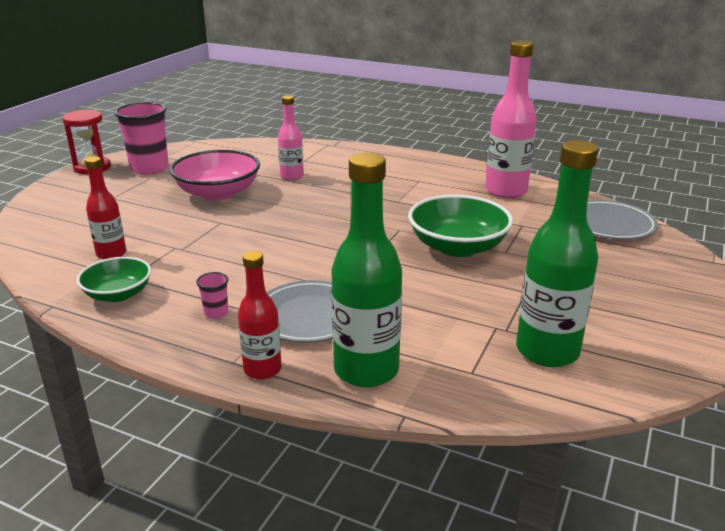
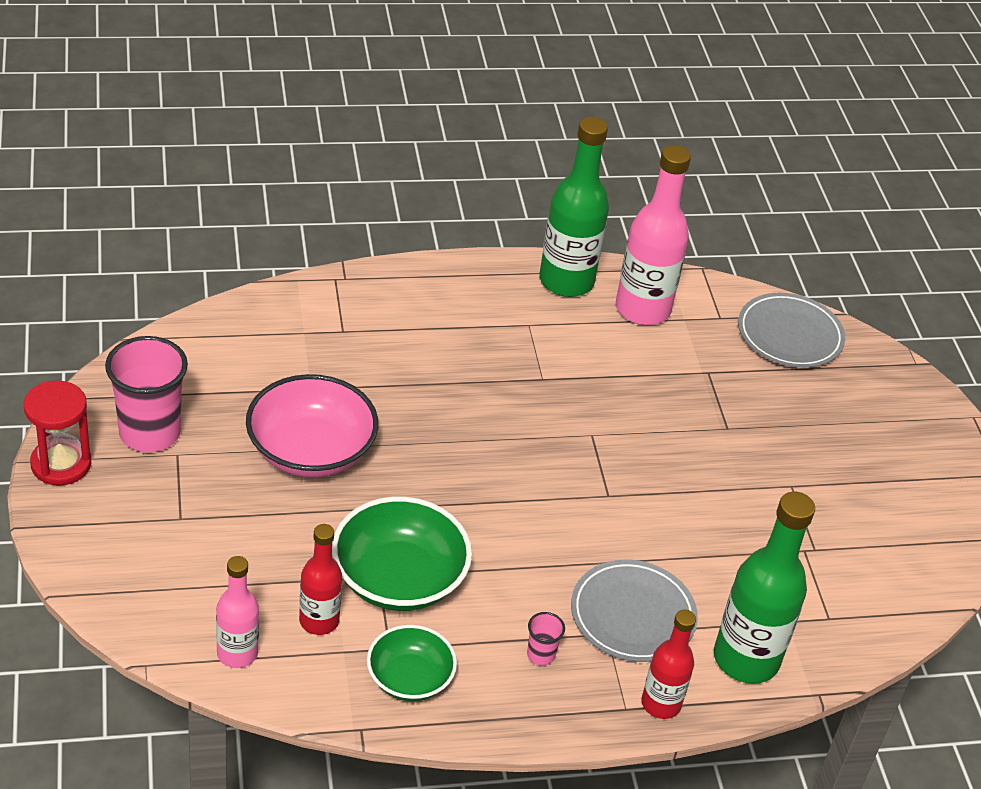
camera: 40 degrees left, 15 degrees up
(292, 176) = (366, 376): pink bottle -> pink bottle (237, 653)
(457, 247) = (676, 440): green bowl -> green bowl (399, 579)
(547, 351) = (866, 562): green bottle -> green bottle (566, 281)

